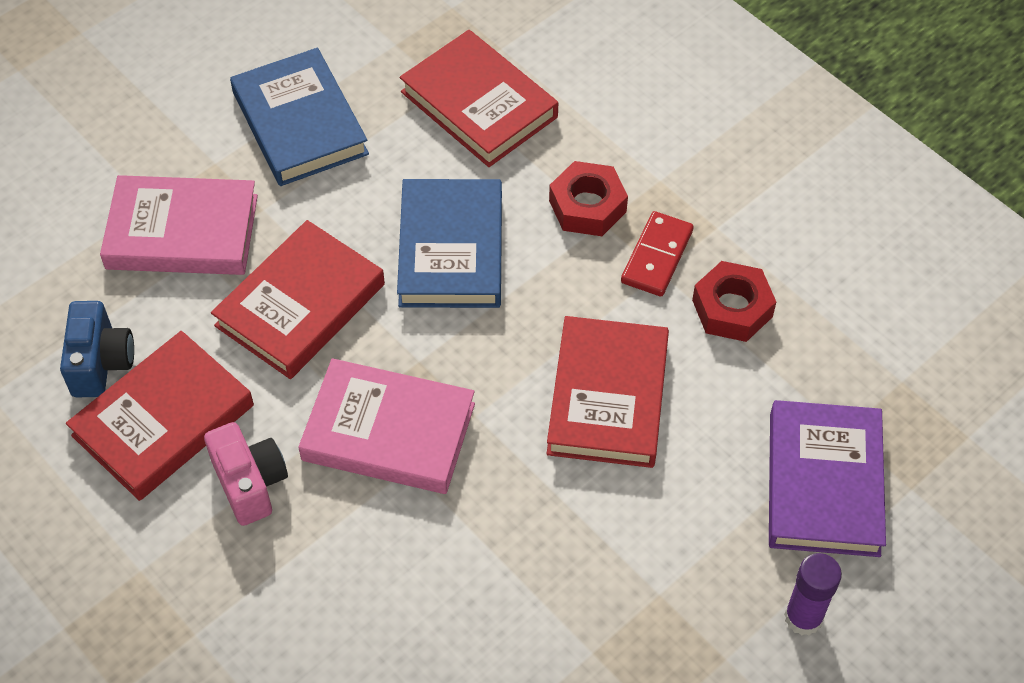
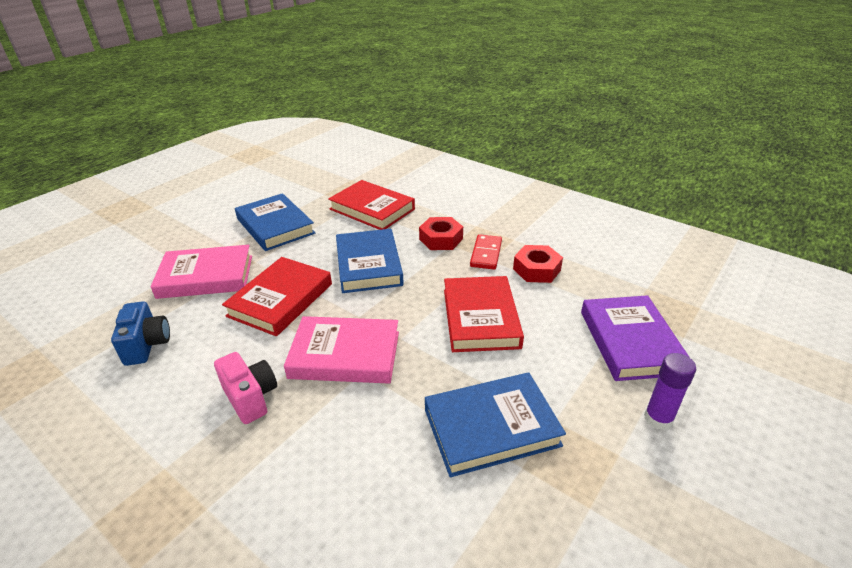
camera: 10 degrees left, 20 degrees down
(163, 420) = (188, 370): red book -> none
(569, 589) = (491, 427): none -> blue book

